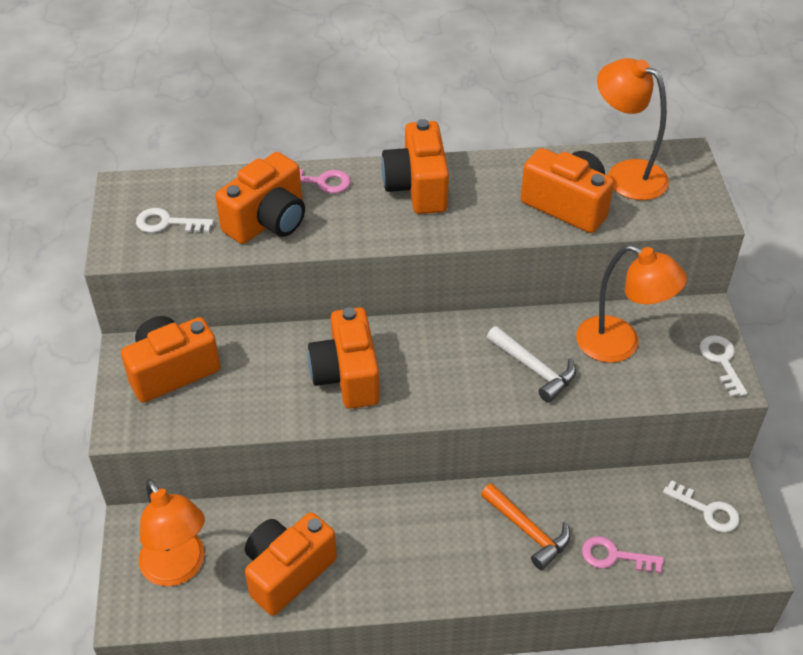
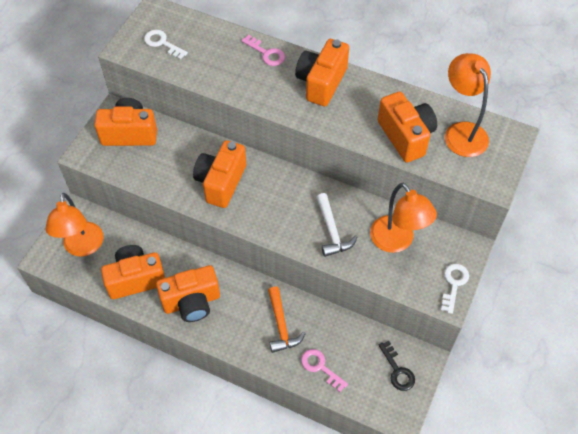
camera: 30 degrees right, 10 degrees up
(268, 221) = (218, 66): orange camera -> orange camera (192, 302)
(707, 510) = (397, 370): white key -> black key

